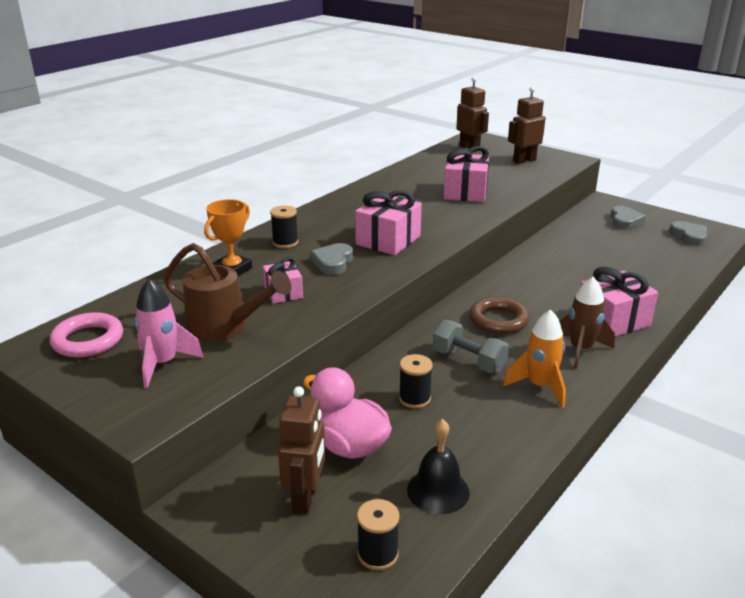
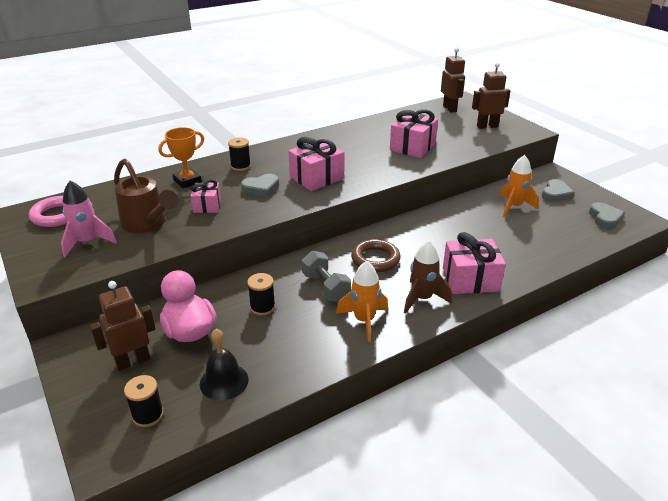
camera: 20 degrees right, 5 degrees up
(305, 498) = (133, 361): brown robot -> brown robot turned 150 degrees counterclockwise
(333, 262) = (261, 188): grey heart -> grey heart turned 150 degrees counterclockwise
(595, 240) = (514, 207): none -> orange rocket

